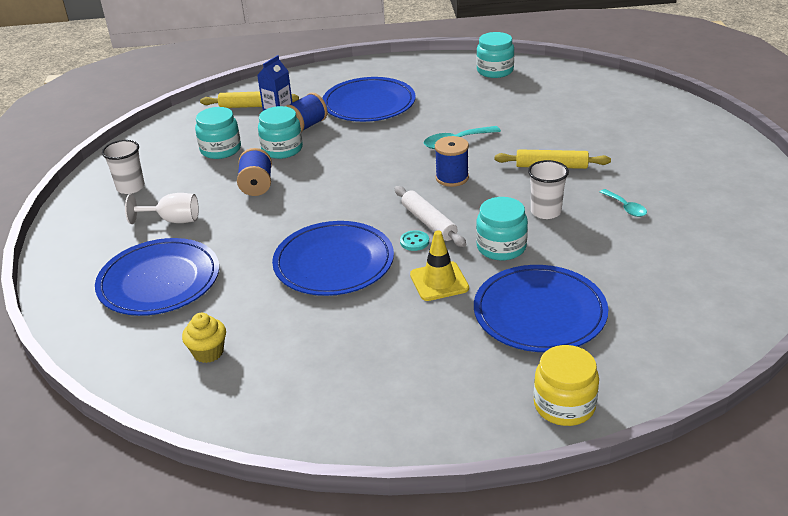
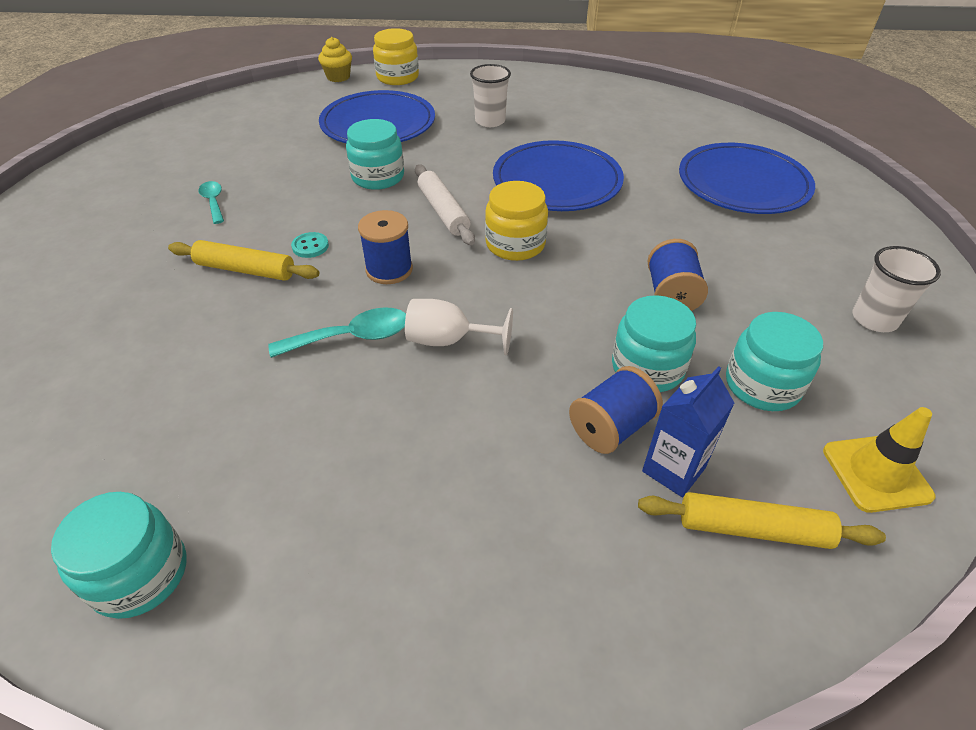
camera: 175 degrees left, 10 degrees up
(173, 220) = (770, 253): white goblet -> white goblet (448, 340)
(208, 352) = (664, 125): yellow cupcake -> yellow cupcake (338, 77)
(365, 204) = (515, 244): none -> yellow jar
(369, 104) = (478, 483): blue plate -> none
(414, 242) = (466, 192): turquoise button -> turquoise button (310, 246)
(439, 281) = (454, 154): yellow traffic cone -> yellow traffic cone (876, 473)
(546, 211) = (304, 208): white cup -> white cup (490, 121)

